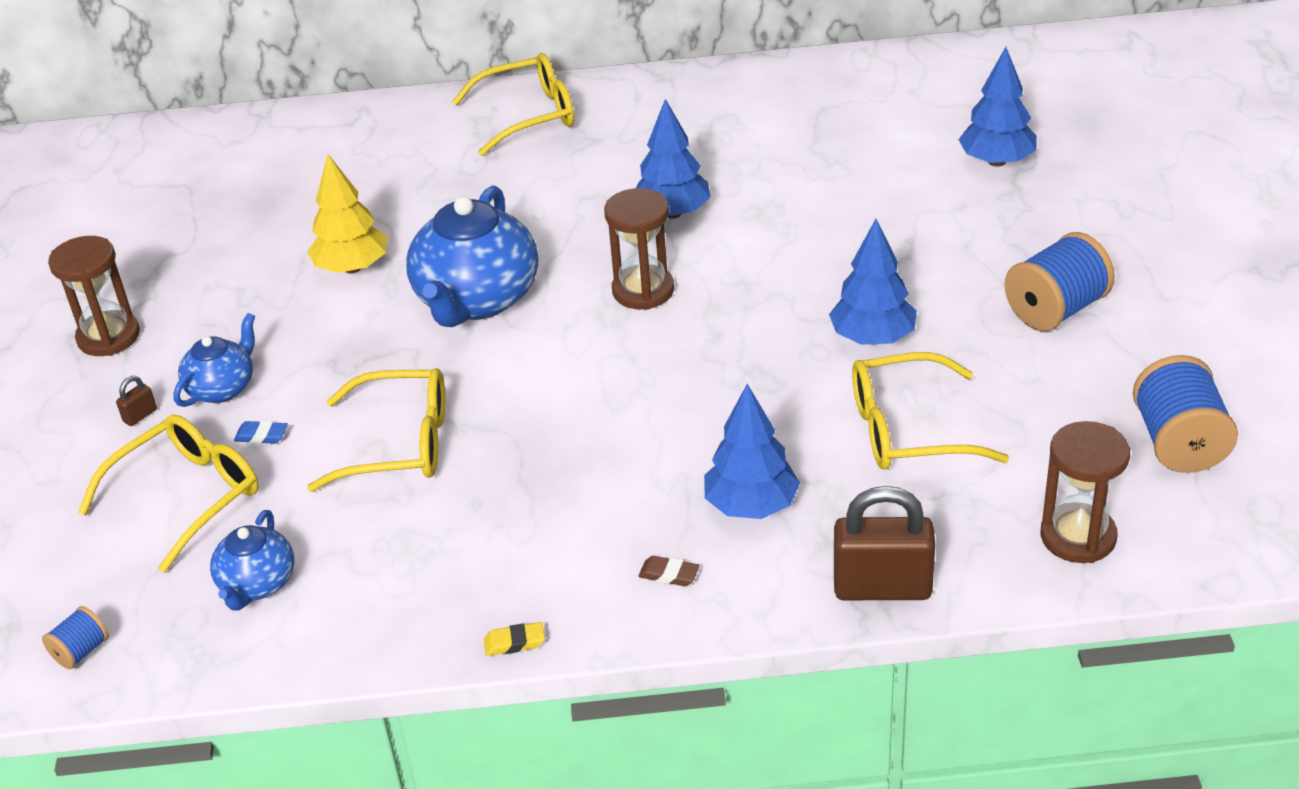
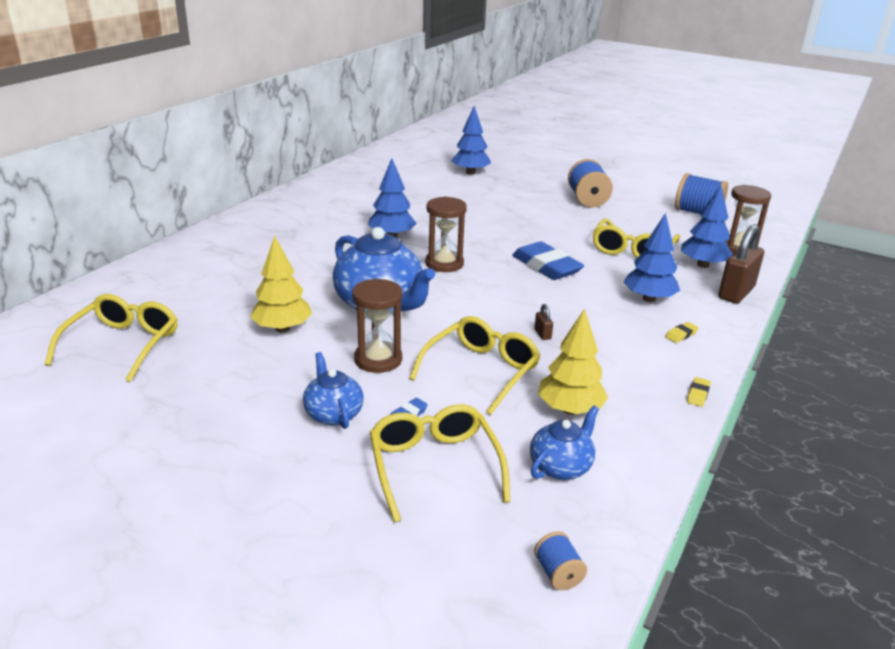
camera: 60 degrees left, 10 degrees down
(108, 337) = (194, 443): brown hourglass -> brown hourglass (378, 360)
(140, 415) = (313, 458): brown padlock -> brown padlock (542, 334)
(257, 584) = (561, 466): blue teapot -> blue teapot turned 90 degrees counterclockwise
(378, 546) = (570, 409): none -> yellow tree
(528, 115) = (235, 236): yellow glasses -> yellow glasses (123, 344)
(669, 574) = (681, 335): brown eraser -> yellow eraser
(742, 374) = (546, 266): none -> blue eraser
(872, 338) = (558, 234): blue tree -> blue tree (703, 265)

